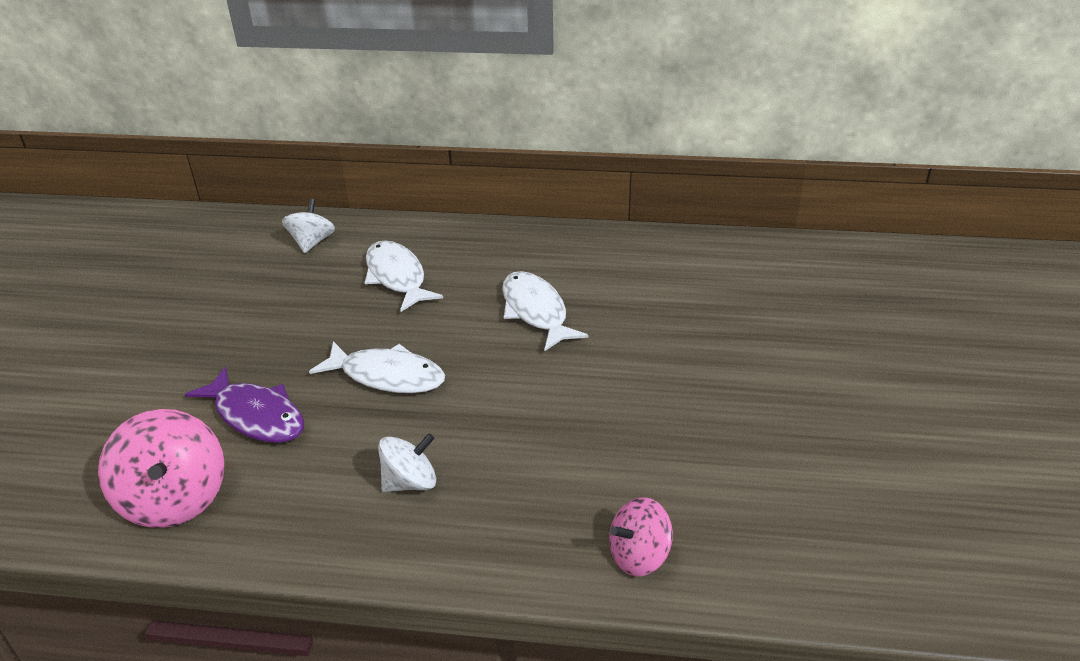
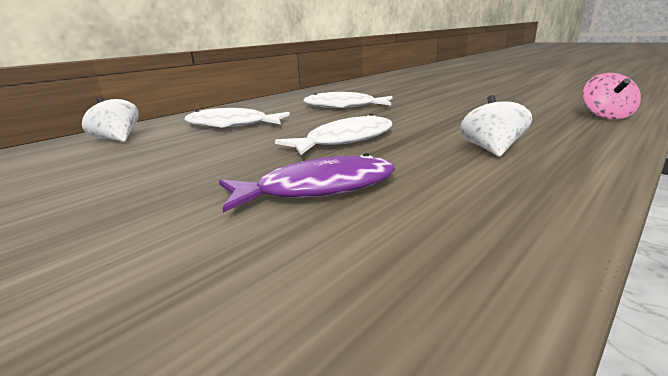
camera: 55 degrees left, 15 degrees down
(174, 499) = (418, 259): pink spinning top -> none

